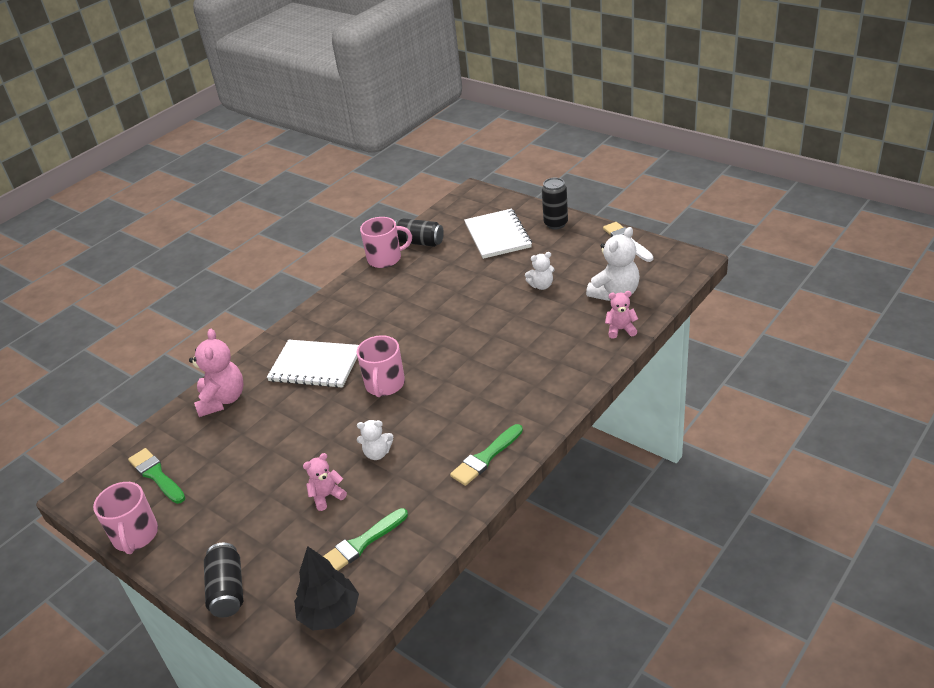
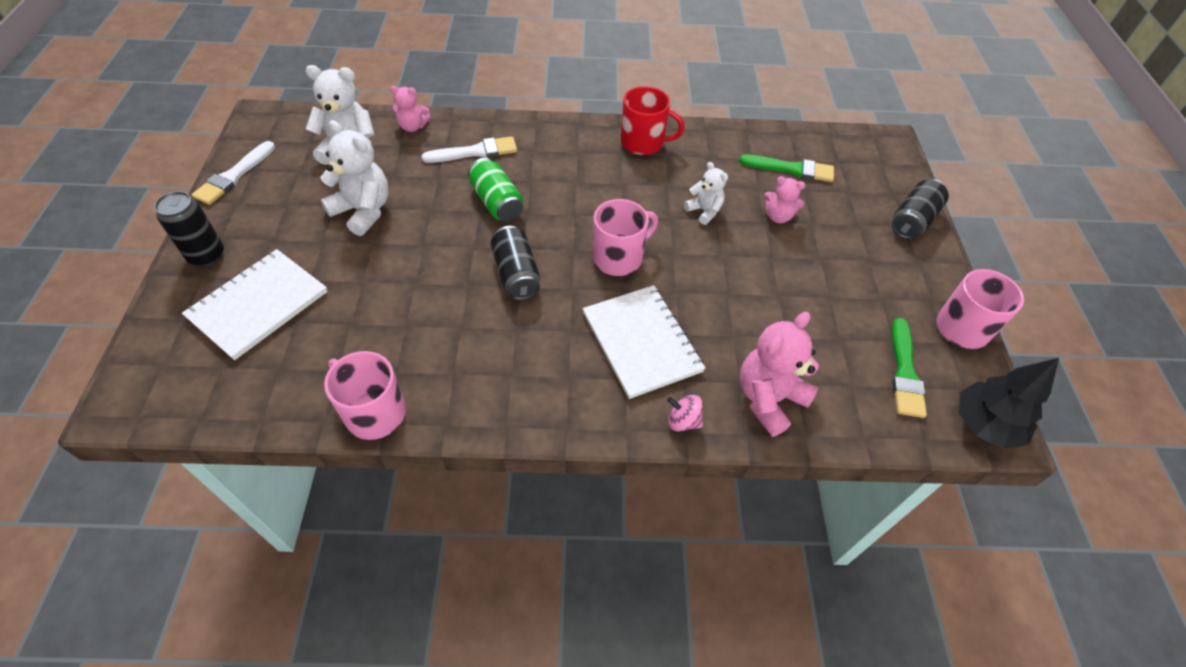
camera: 135 degrees left, 15 degrees up
(254, 359) = (683, 421): none -> pink spinning top
(330, 613) = (855, 153): black tree -> black tree (984, 424)
(419, 242) = (310, 393): black can -> black can (516, 274)
(486, 457) = (643, 142): green brush -> red mug
(494, 346) = (496, 202): none -> green can
(541, 285) = (363, 211): white teddy bear -> white teddy bear, size x1.73
(560, 353) = (475, 152): none -> white brush
(620, 330) = (413, 126): pink teddy bear -> pink teddy bear turned 45 degrees counterclockwise

